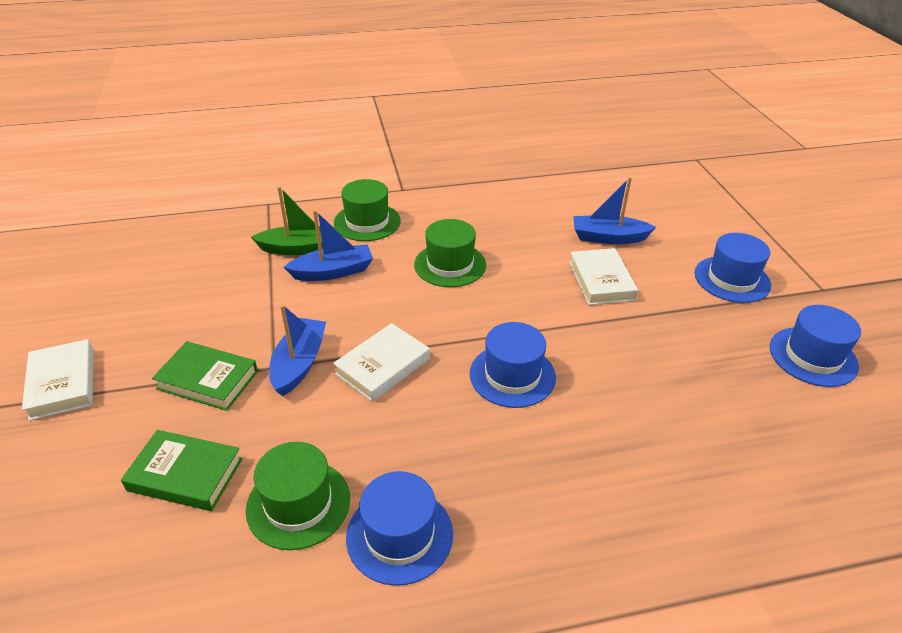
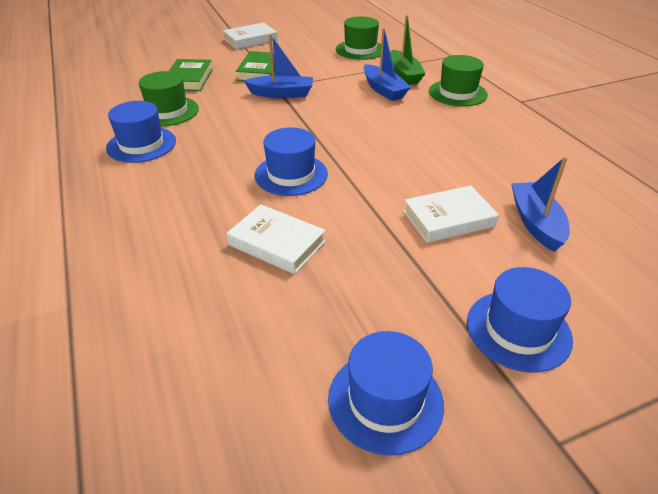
camera: 80 degrees right, 0 degrees up
(383, 366) = (287, 121): white book -> white book (277, 243)
(450, 265) = (422, 134): green hat -> green hat (360, 50)

